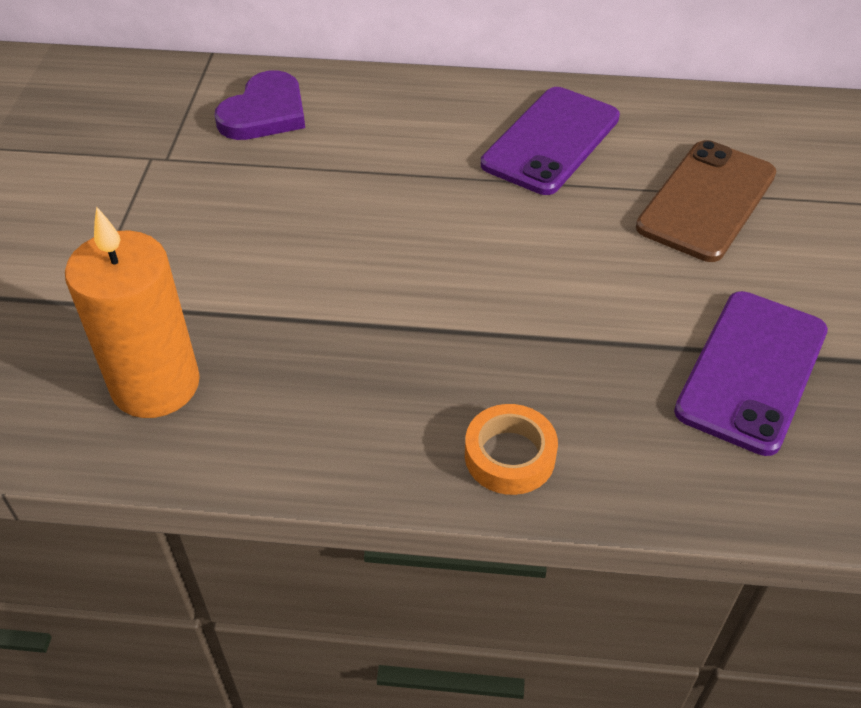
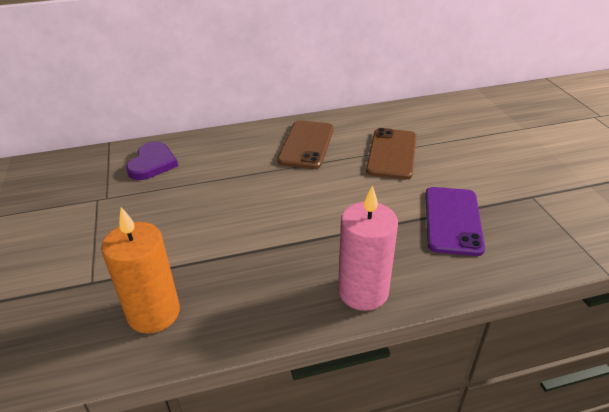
camera: 20 degrees left, 10 degrees down
(509, 456) = (363, 291): orange tape -> pink candle
(551, 141) = (306, 145): purple phone -> brown phone

